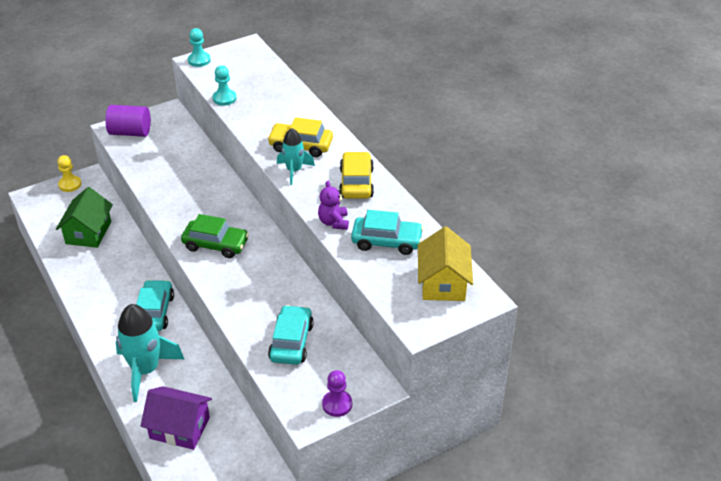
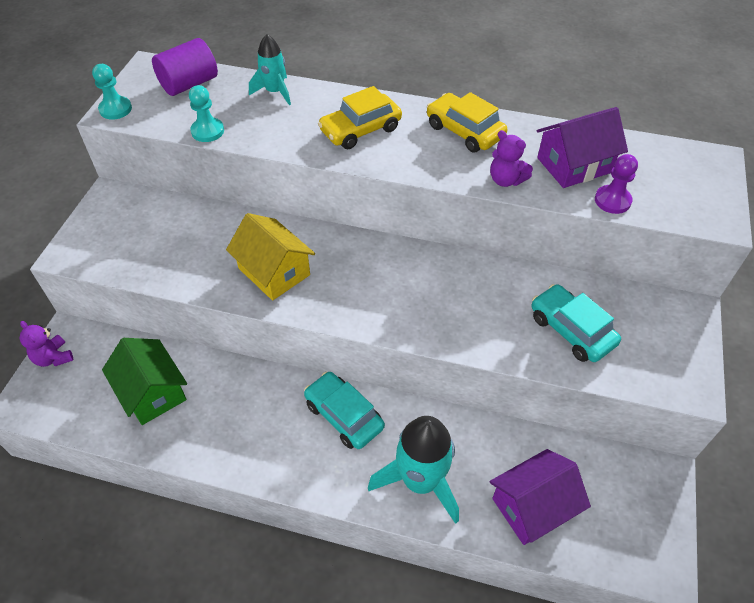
camera: 45 degrees left, 10 degrees up
(70, 184) = (53, 357): yellow pawn -> purple teddy bear
(130, 132) = (96, 245): purple cylinder -> purple cylinder (189, 84)
(216, 244) = (365, 294): green car -> none
(294, 171) = (393, 157): turquoise rocket -> turquoise rocket (275, 92)
(337, 404) = (689, 353): purple pawn -> purple pawn (612, 200)
(386, 241) = (574, 165): turquoise car -> purple house
(443, 283) = (670, 168): yellow house -> yellow house (274, 271)

